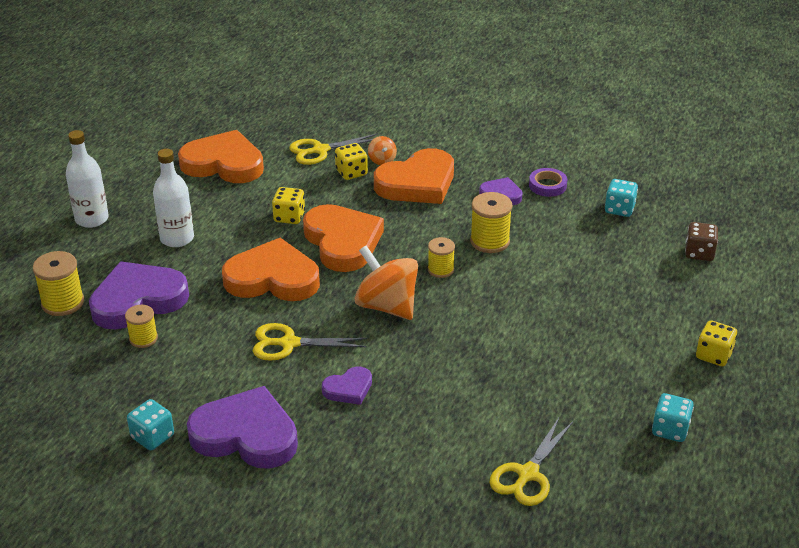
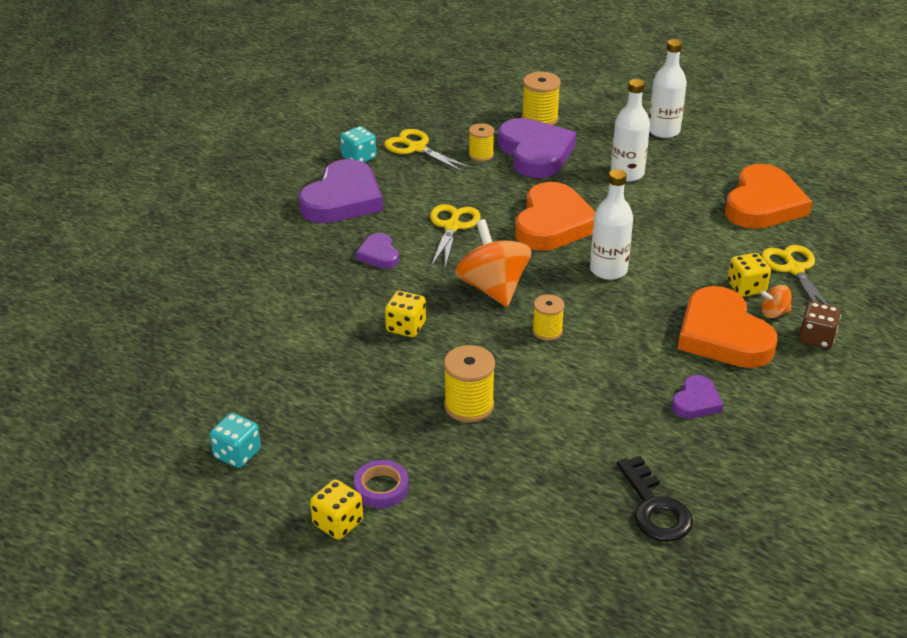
camera: 100 degrees right, 0 degrees up
(289, 217) = (658, 239): yellow dice -> yellow dice (406, 327)
(342, 242) = (608, 270): orange heart -> white bottle
(387, 306) = (493, 288): orange spinning top -> orange spinning top turned 75 degrees counterclockwise
(489, 241) = (595, 376): yellow spool -> yellow spool (469, 406)
(527, 474) = (225, 344): yellow scissors -> yellow scissors (417, 148)
(547, 185) = (716, 447): purple tape -> purple tape (381, 488)
(619, 209) = (655, 508): turquoise dice -> black key
(699, 253) = (542, 567): brown dice -> brown dice (816, 338)

